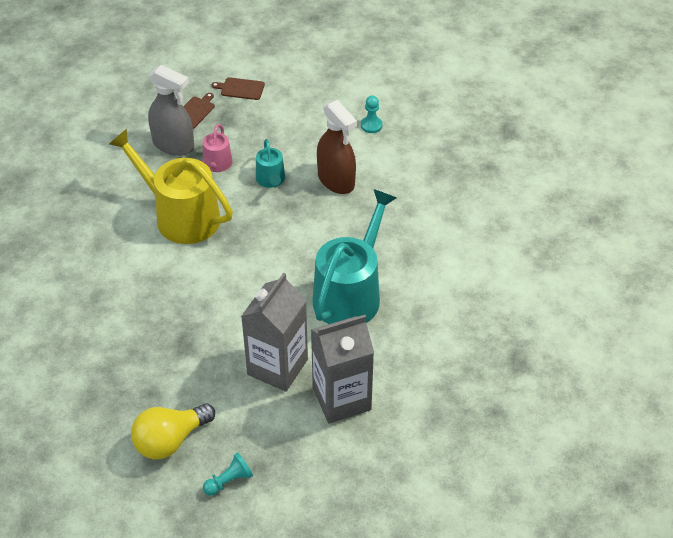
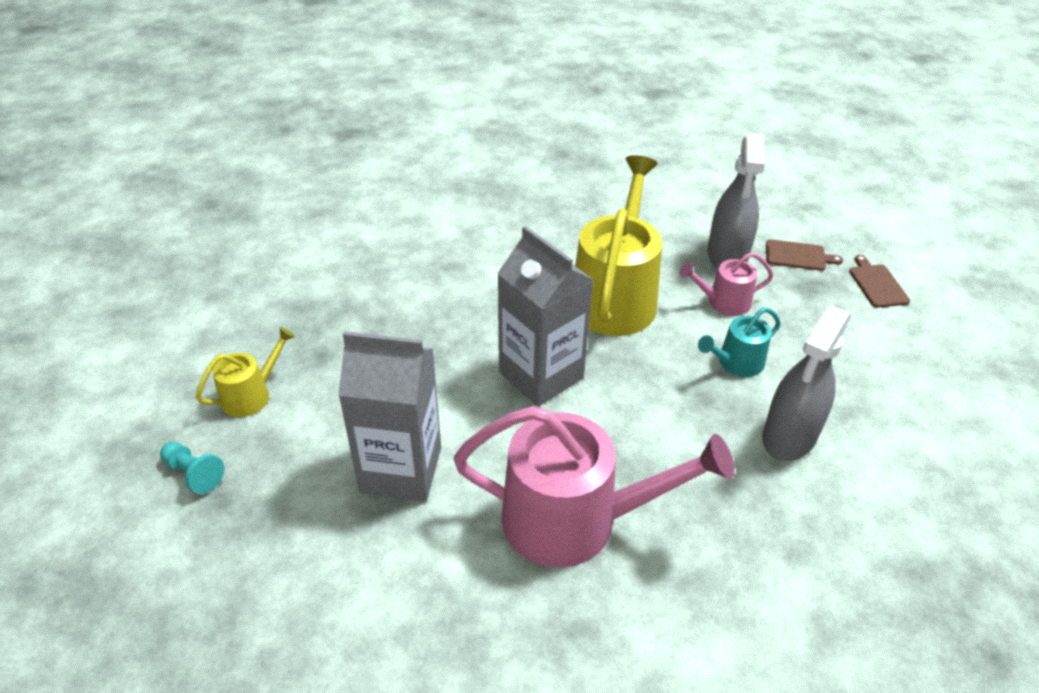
camera: 70 degrees right, 5 degrees down
(170, 440) = (251, 395): yellow light bulb -> yellow watering can
(336, 180) = (789, 436): brown spray bottle -> grey spray bottle
(341, 399) = (364, 567): grey carton -> grey carton (541, 375)
(350, 294) = (574, 520): turquoise watering can -> pink watering can
(371, 125) = (938, 447): turquoise pawn -> none

